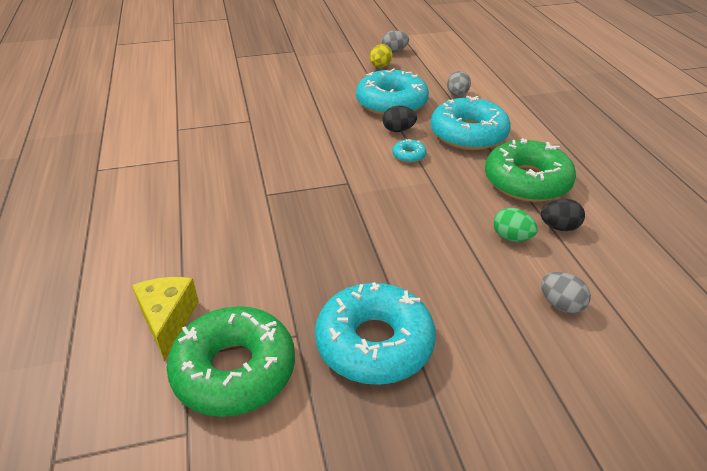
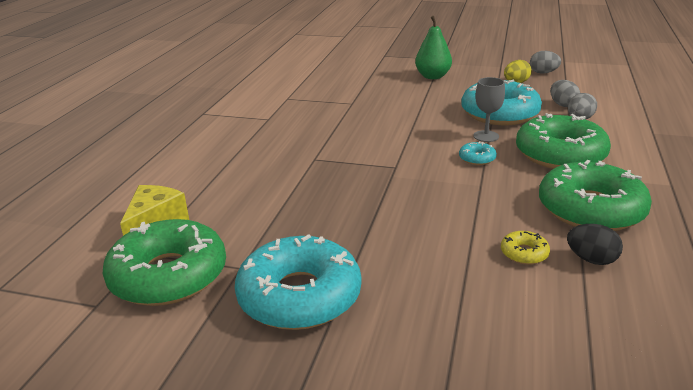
camera: 30 degrees right, 10 degrees down
(302, 73) = (432, 76): none -> green pear
(398, 130) = (486, 136): black egg -> grey goblet
(468, 134) = (560, 154): turquoise donut -> green donut
(511, 237) = (524, 253): green egg -> yellow donut
(561, 305) = (525, 329): grey egg -> grey egg (562, 105)

